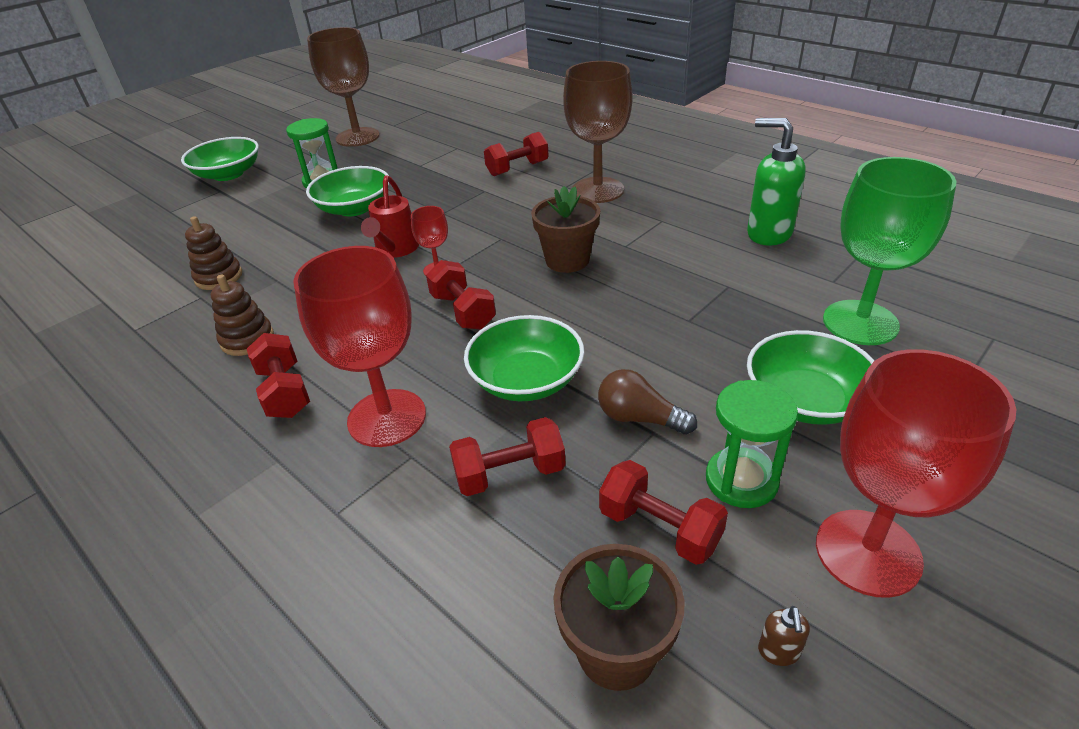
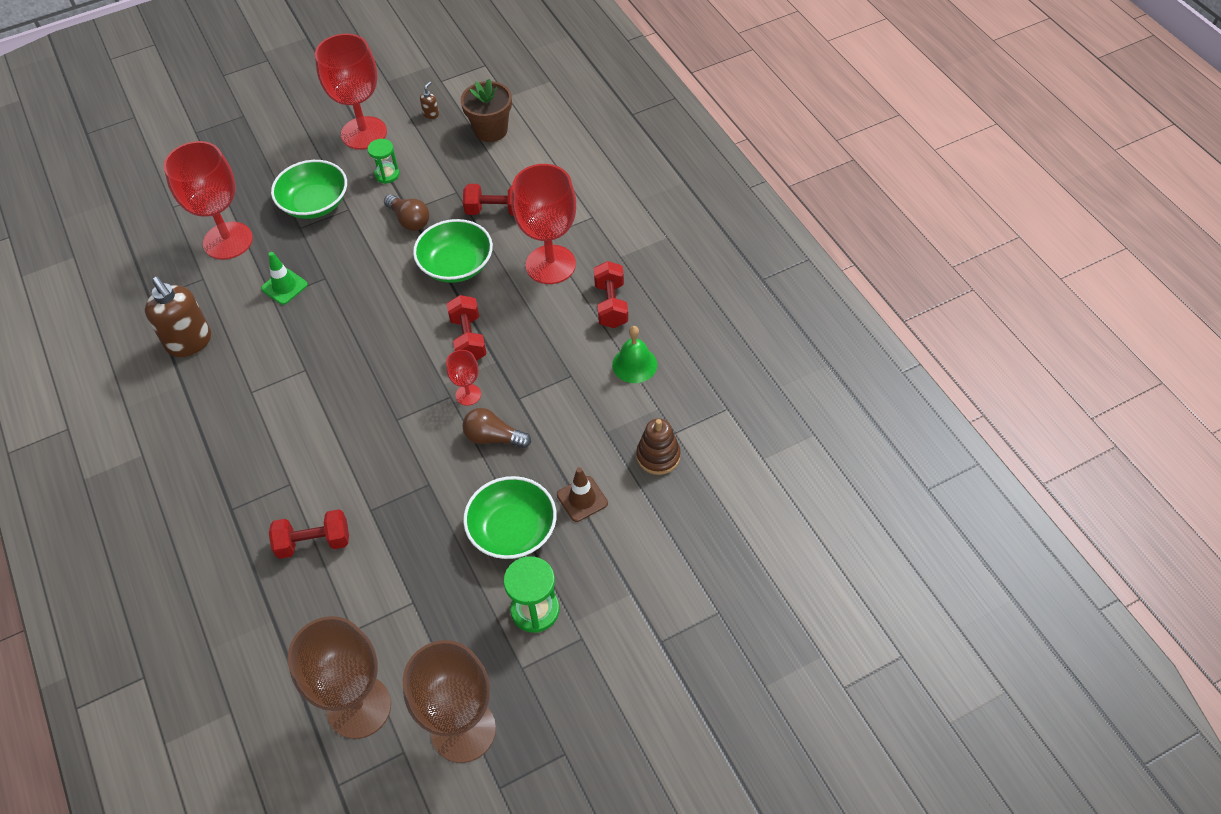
camera: 160 degrees left, 15 degrees up
(228, 174) = (650, 687): green bowl -> none
(247, 339) = (634, 364): brown stacking toy -> green bell
(295, 236) = (582, 499): none -> brown traffic cone
(395, 250) = (493, 438): red watering can -> brown light bulb
(567, 260) = (361, 368): brown flower pot -> none
(597, 190) = (266, 463): brown goblet -> brown goblet (359, 707)
(659, 528) = (441, 166): red dumbbell -> none
(728, 299) = (284, 286): none -> green traffic cone
(741, 480) = (387, 174): green hourglass -> green hourglass, size x0.66
(768, 233) = (190, 342): green soap dispenser -> brown soap dispenser
(860, 322) = (228, 241): green goblet -> red goblet

